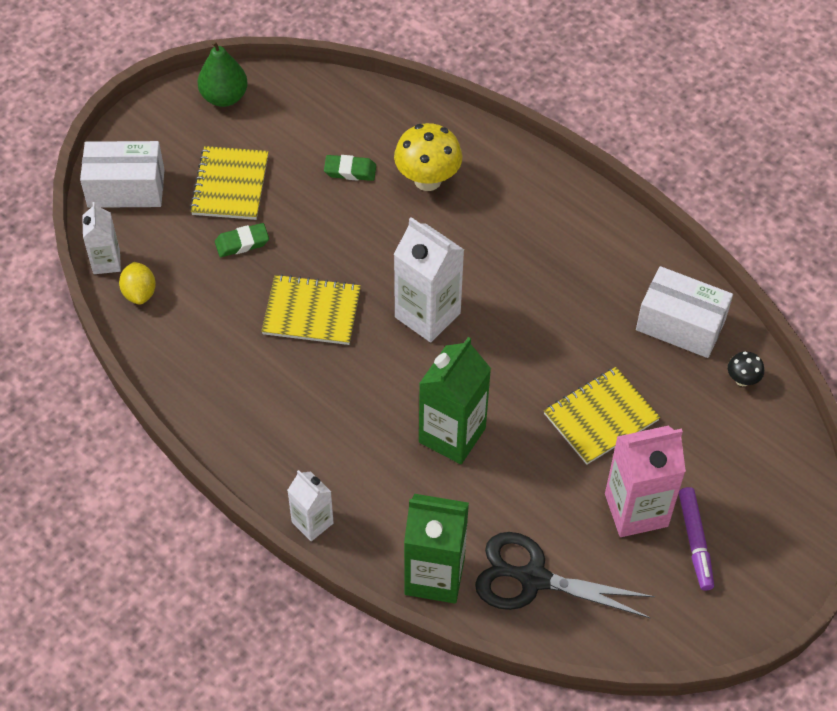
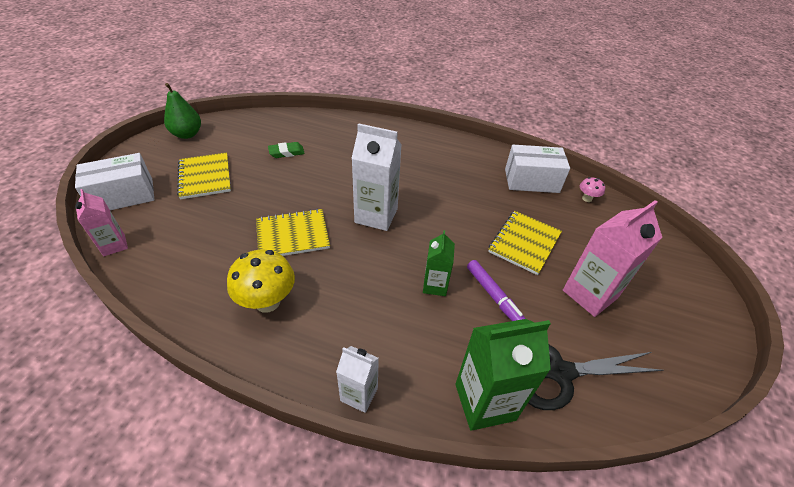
camera: 25 degrees left, 10 degrees down
(106, 262) = (114, 245): white carton -> pink carton
(139, 293) = (147, 259): yellow lemon -> none
(242, 243) = (224, 207): green eraser -> none
(427, 180) = (338, 147): yellow mushroom -> yellow mushroom (267, 302)
(452, 435) = (435, 285): green carton -> green carton, size x0.59
(695, 542) = (641, 302): purple marker -> purple marker (494, 296)
(742, 380) = (587, 198): black mushroom -> pink mushroom

